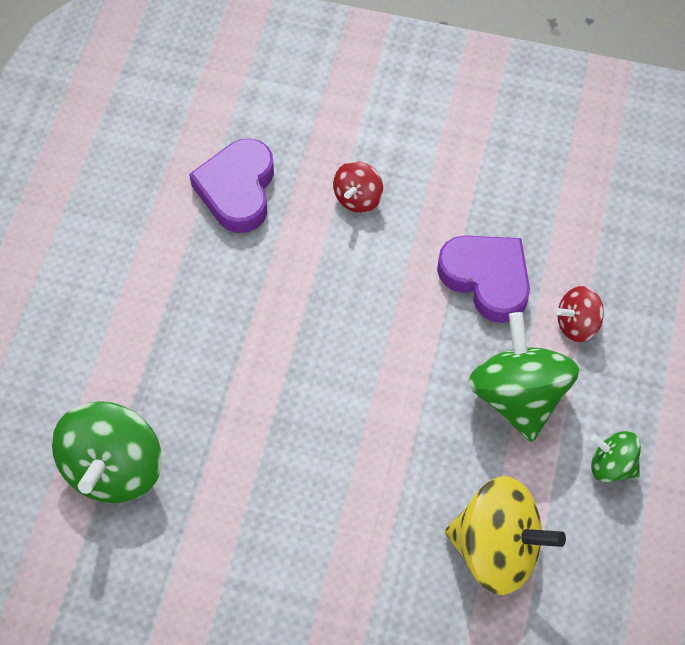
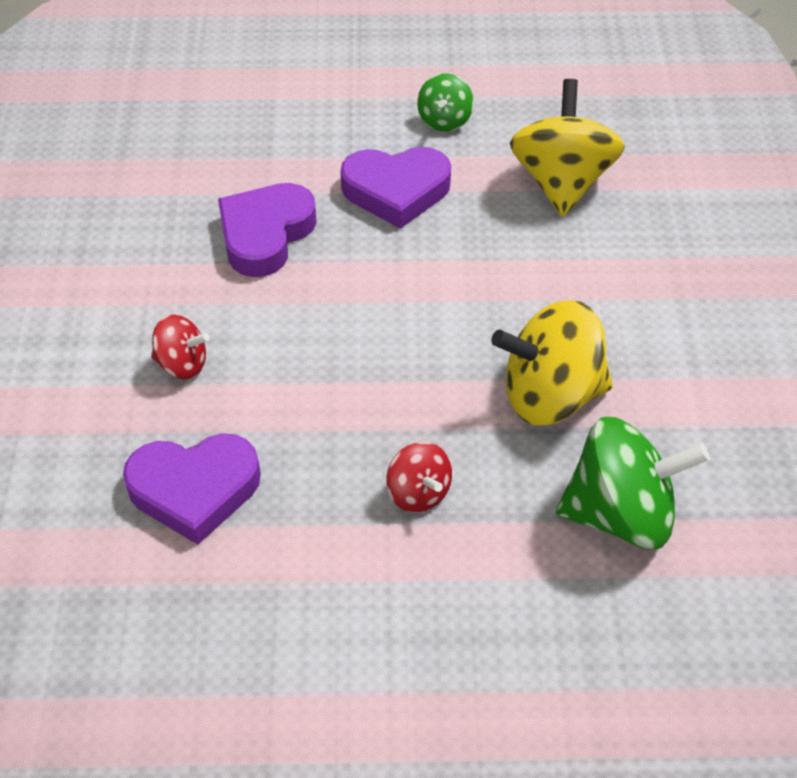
camera: 105 degrees left, 10 degrees down
(243, 454) = (550, 395): none -> yellow spinning top
(518, 396) = (396, 191): green spinning top -> purple heart
(577, 324) = (300, 161): red spinning top -> red spinning top (418, 492)

